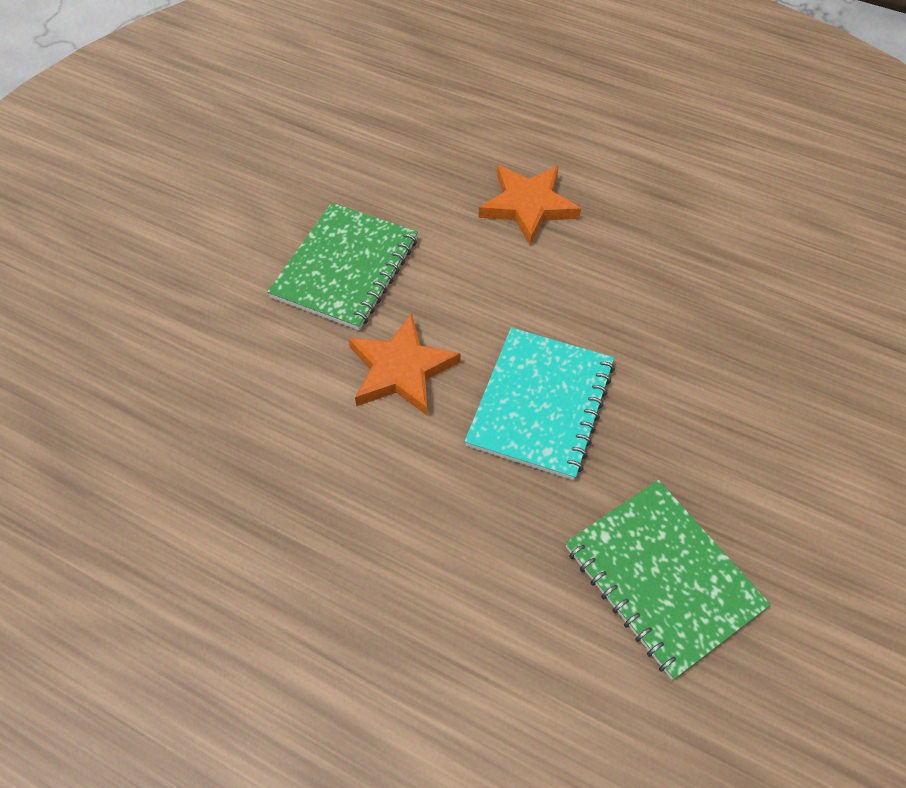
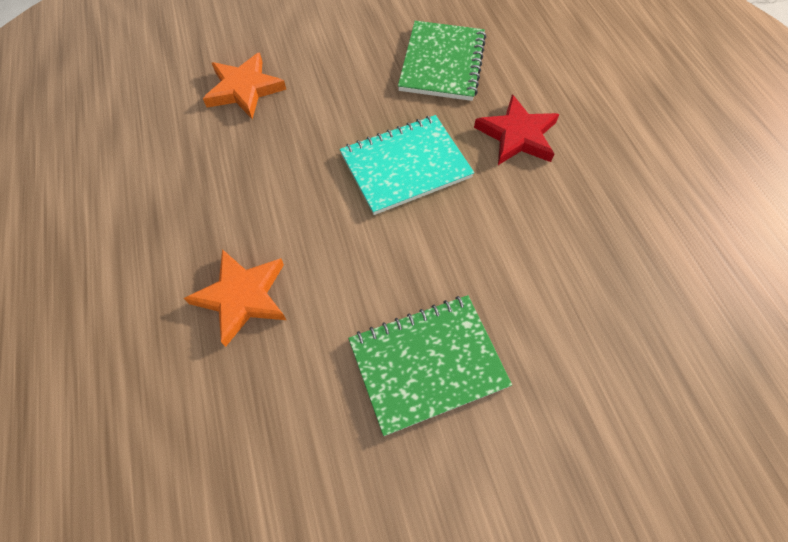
camera: 135 degrees left, 5 degrees up
(401, 370) = (464, 250): orange star -> orange star (244, 89)
(470, 544) = (517, 135): none -> red star

